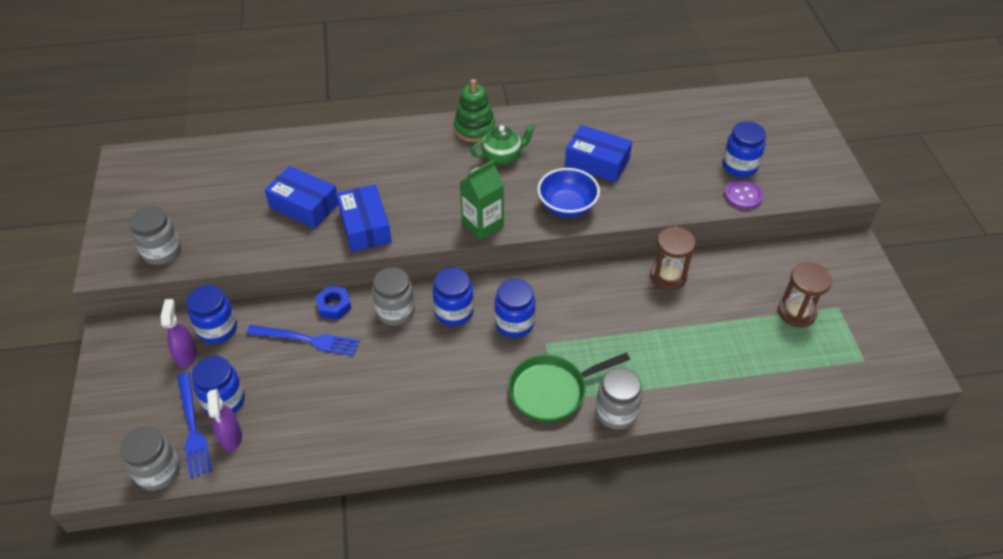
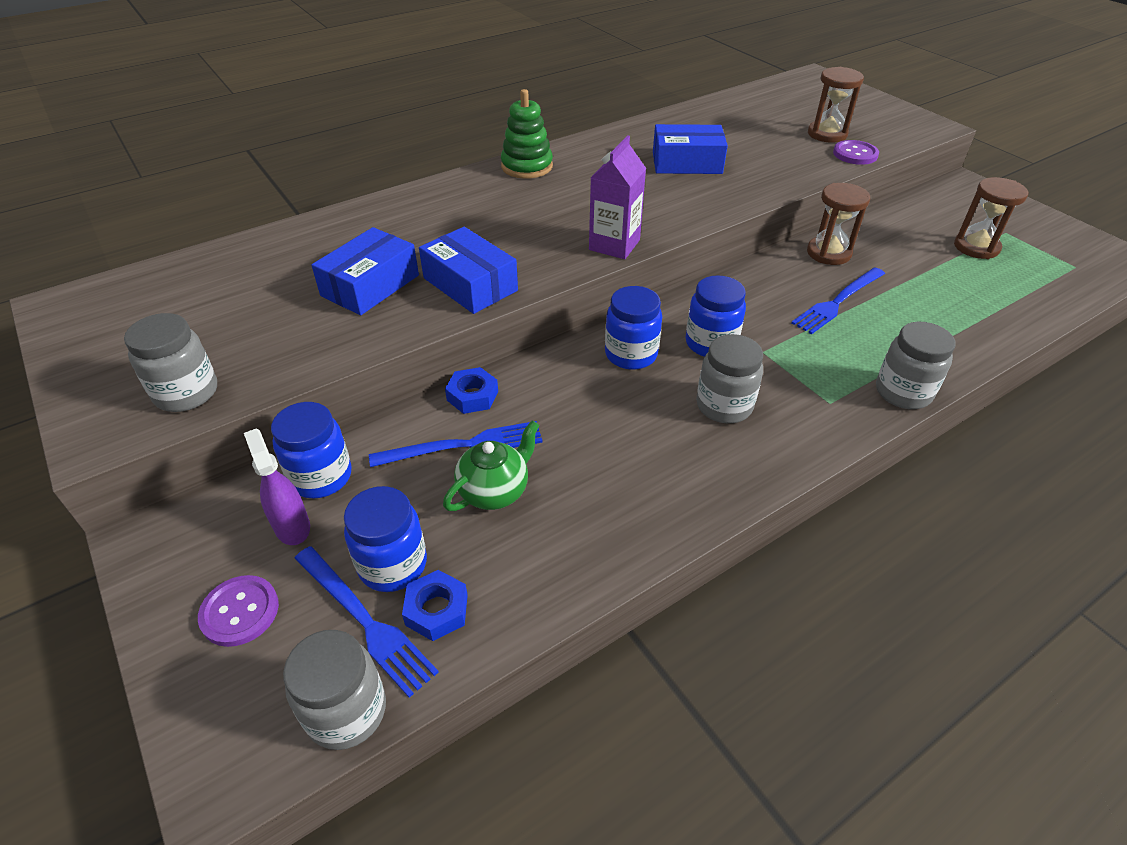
camera: 25 degrees left, 5 degrees down
(137, 395) = (240, 612): none -> purple button
(231, 437) = (436, 610): purple spray bottle -> blue nut
(304, 206) = (370, 285): blue box -> blue box turned 60 degrees counterclockwise
(395, 311) = (558, 376): grey jar -> grey jar (724, 406)
(482, 225) = (614, 245): green carton -> purple carton
(502, 156) = (580, 181): green teapot -> green teapot (494, 491)
(552, 391) = (815, 395): green pan -> none
(567, 206) = (692, 205): blue bowl -> none
(636, 322) = (837, 302): none -> blue fork
(739, 166) = (827, 134): blue jar -> brown hourglass

